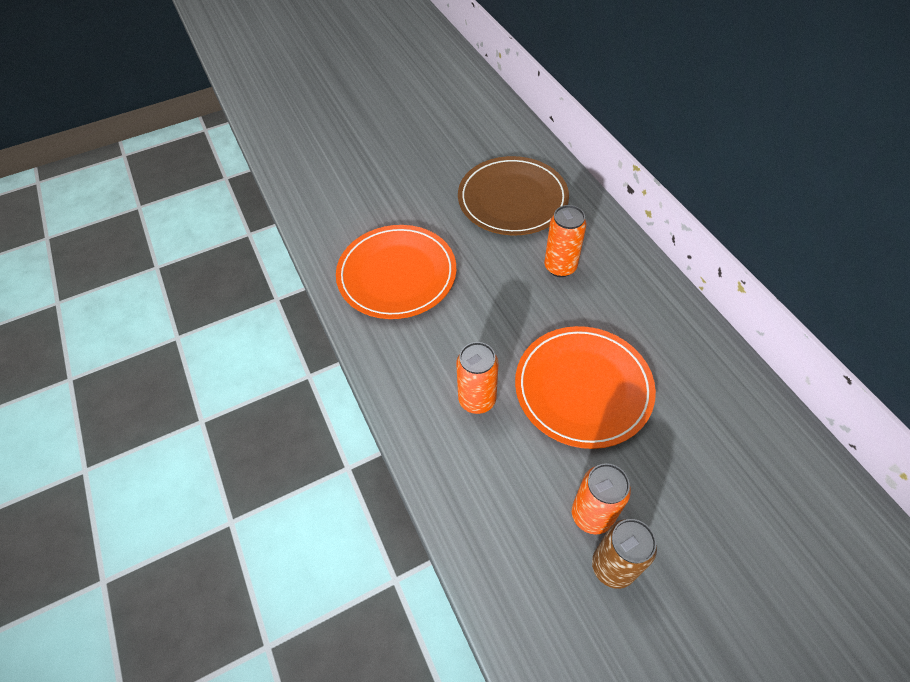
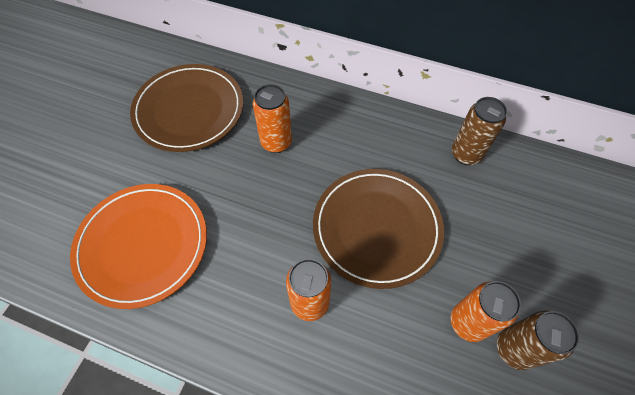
camera: 45 degrees left, 5 degrees up
(583, 388) = (376, 228): orange plate -> brown plate
(731, 390) = (466, 154): none -> brown can

